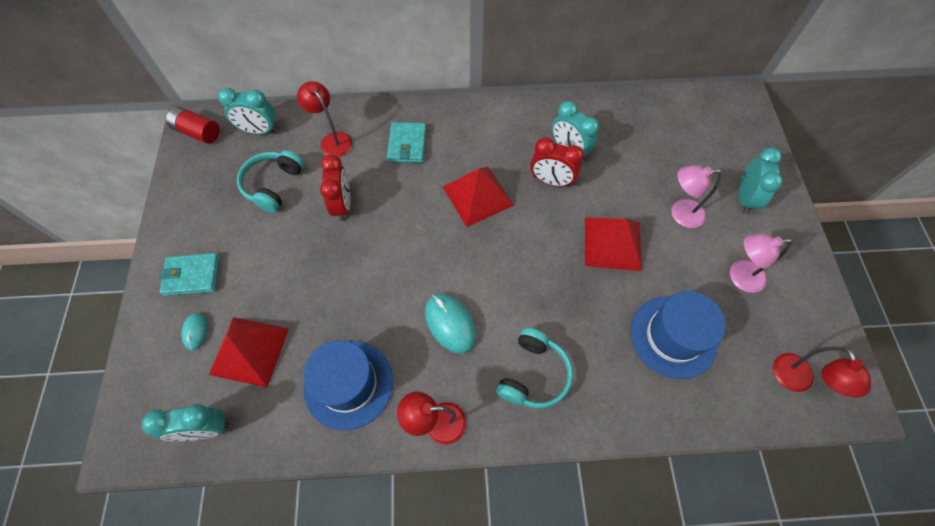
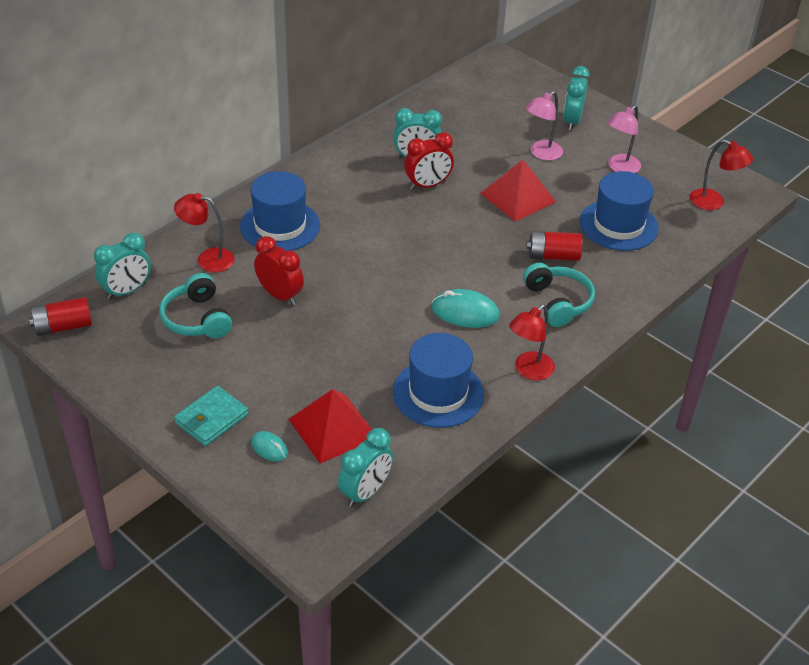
camera: 45 degrees left, 20 degrees down
(407, 145) = (280, 226): turquoise wallet -> blue hat
(477, 196) = (383, 226): red pyramid -> none
(580, 324) = (553, 256): none -> red battery
(744, 198) = (572, 121): turquoise clock -> turquoise clock turned 135 degrees counterclockwise

